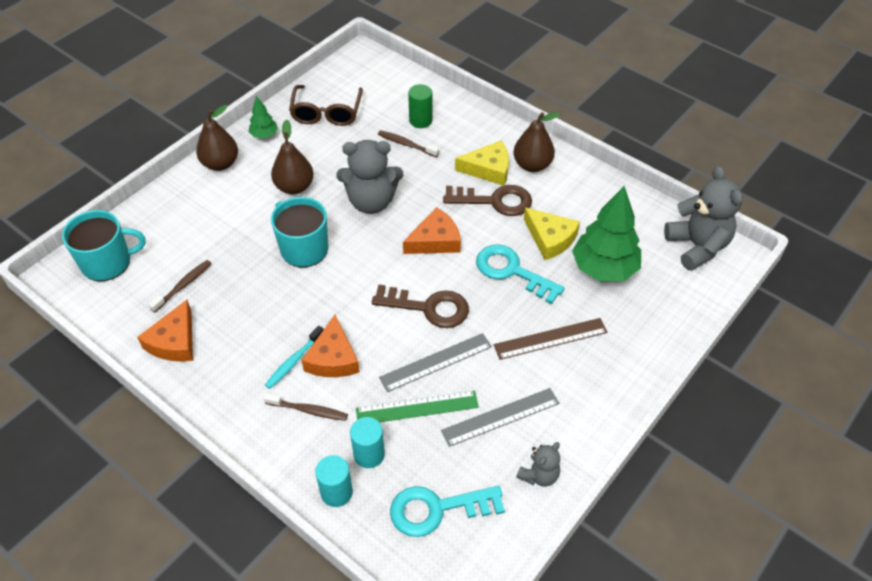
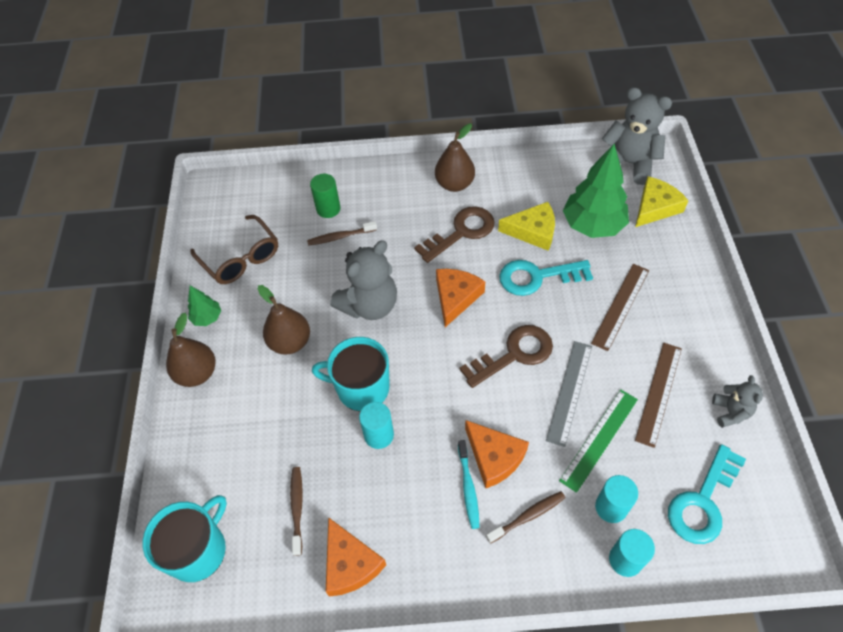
camera: 40 degrees left, 5 degrees up
(279, 284) = (379, 435): none -> turquoise cylinder
(488, 169) = (427, 210): yellow cheese -> yellow cheese (655, 207)
(500, 417) = (659, 393): grey ruler -> brown ruler

